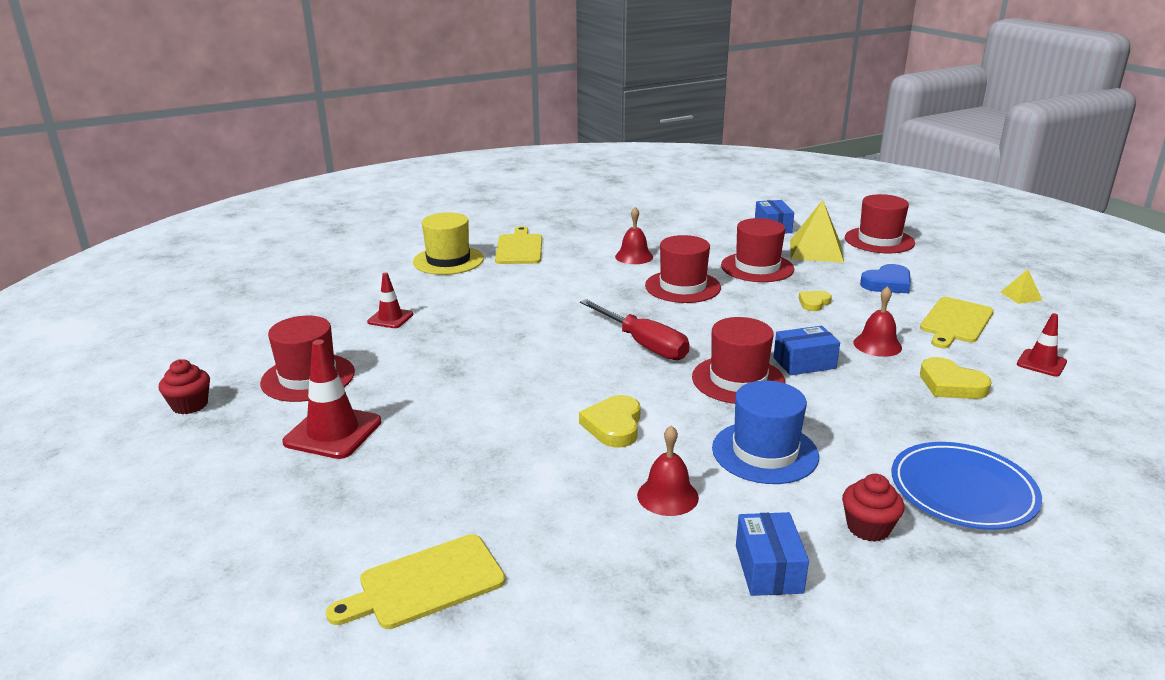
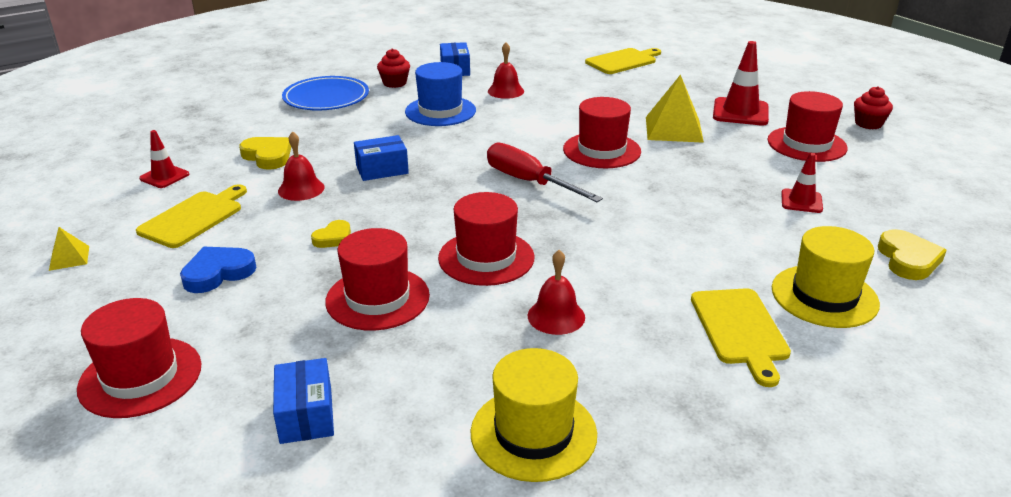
camera: 175 degrees right, 5 degrees up
(613, 425) = (544, 122): yellow heart -> yellow heart (908, 259)
(653, 220) = (533, 433): none -> yellow hat
(738, 380) = (446, 154): red hat -> red hat (601, 150)
(816, 251) = (269, 342): yellow pyramid -> yellow pyramid (674, 129)

